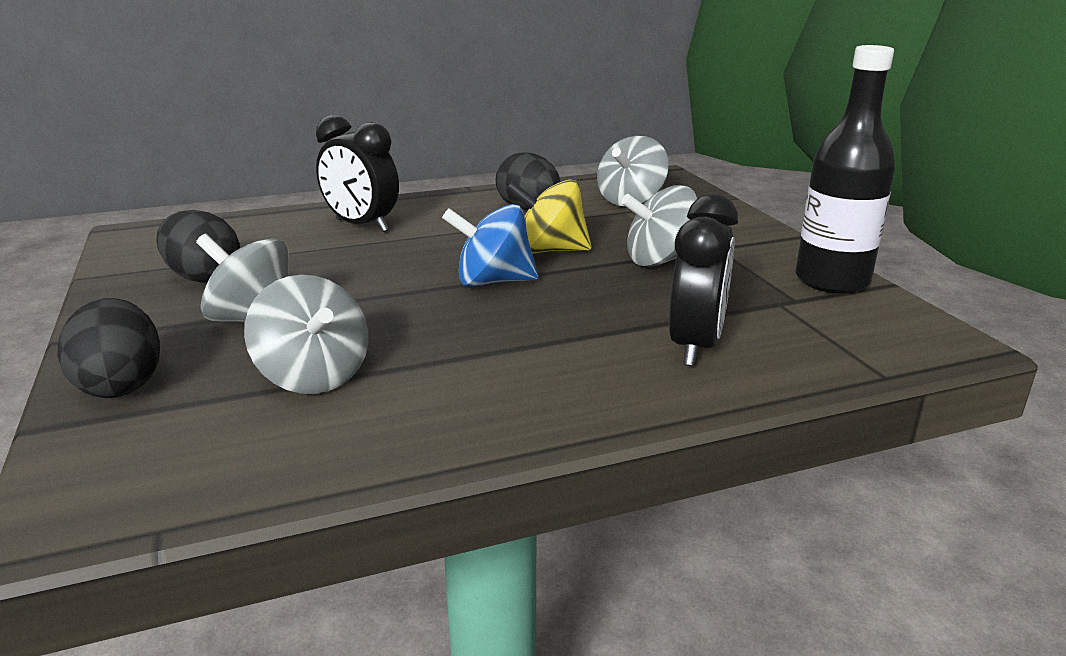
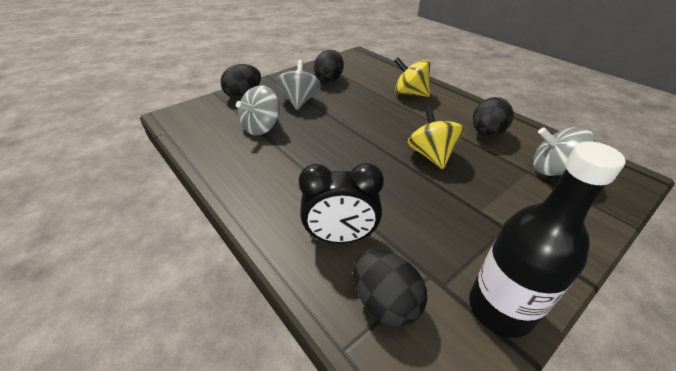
camera: 70 degrees right, 15 degrees up
(362, 225) = (410, 93): black clock -> yellow spinning top
(493, 282) = (375, 146): blue spinning top -> none
(660, 260) = (456, 202): grey spinning top -> none
(816, 337) = (385, 301): none -> black egg

